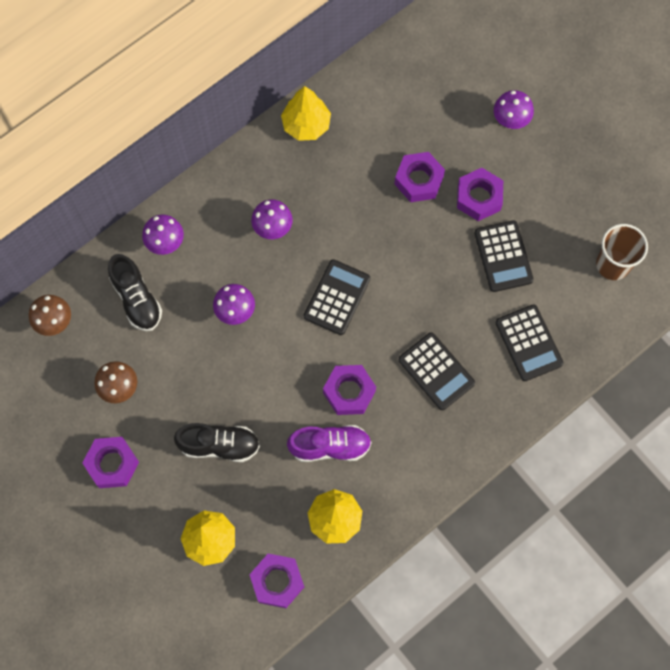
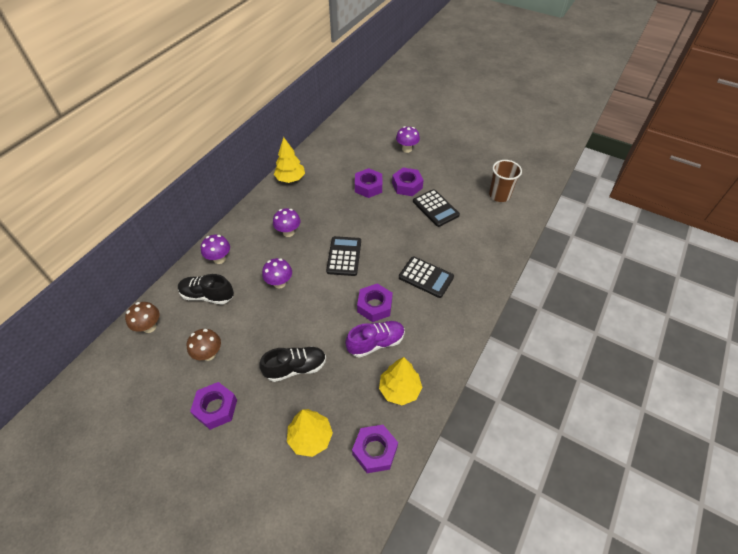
camera: 20 degrees left, 20 degrees down
(137, 299) = (207, 295): black shoe -> black shoe turned 150 degrees clockwise
(528, 343) = (474, 246): black calculator -> none

